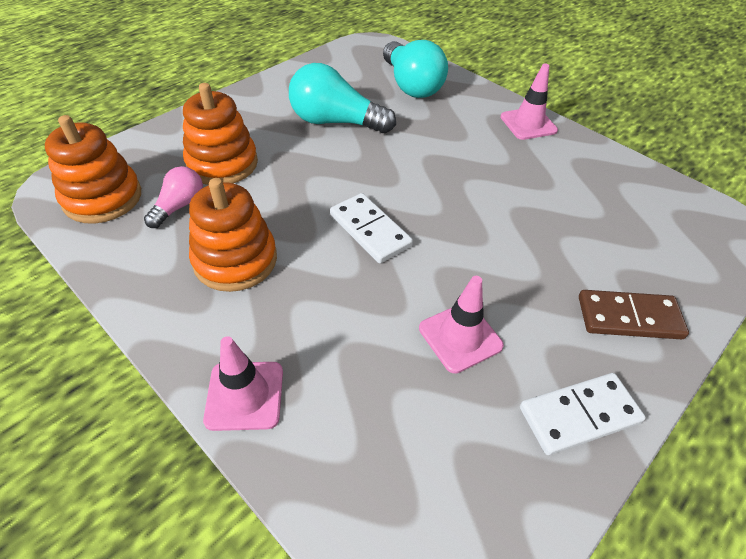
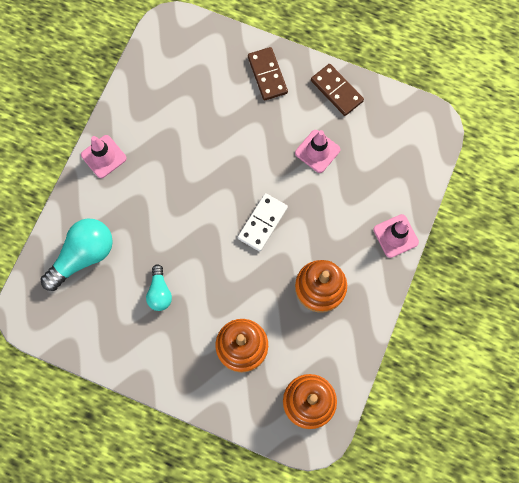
camera: 110 degrees left, 25 degrees up
(179, 206) = (294, 347): pink light bulb -> none
(335, 122) = (160, 292): turquoise light bulb -> turquoise light bulb, size x0.56
(579, 415) = (336, 91): white domino -> brown domino

